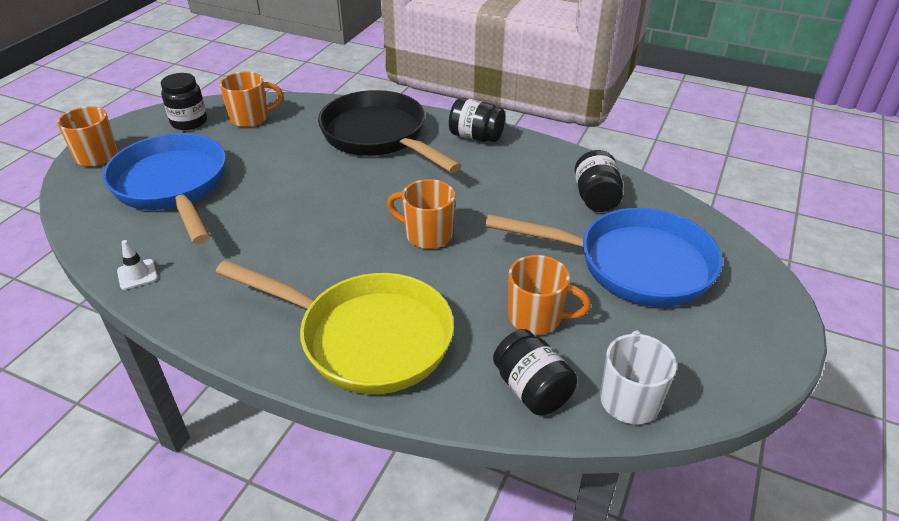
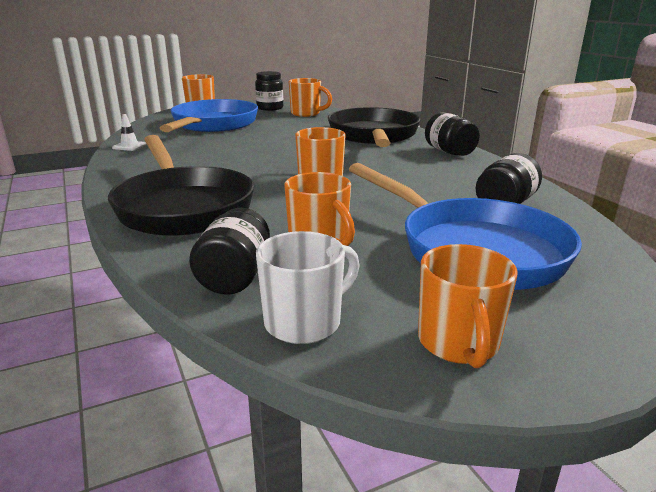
camera: 40 degrees right, 15 degrees down
(366, 338) = (183, 207): yellow pan -> black pan
(719, 358) = (458, 343): none -> orange mug

